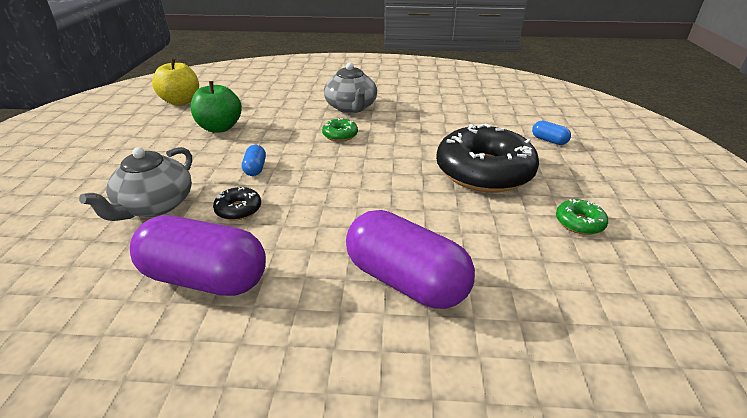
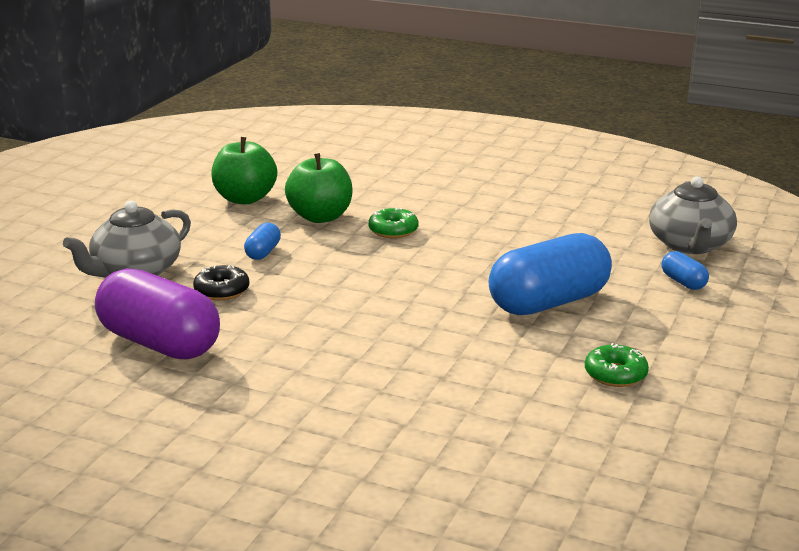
camera: 20 degrees right, 10 degrees down
(181, 101) = (212, 158): yellow apple -> none
(283, 133) = (320, 217): none -> green apple
(351, 107) = (434, 198): grey teapot -> grey teapot (690, 245)
(405, 280) = (359, 384): purple capsule -> none
(484, 171) = (549, 302): black donut -> blue capsule

